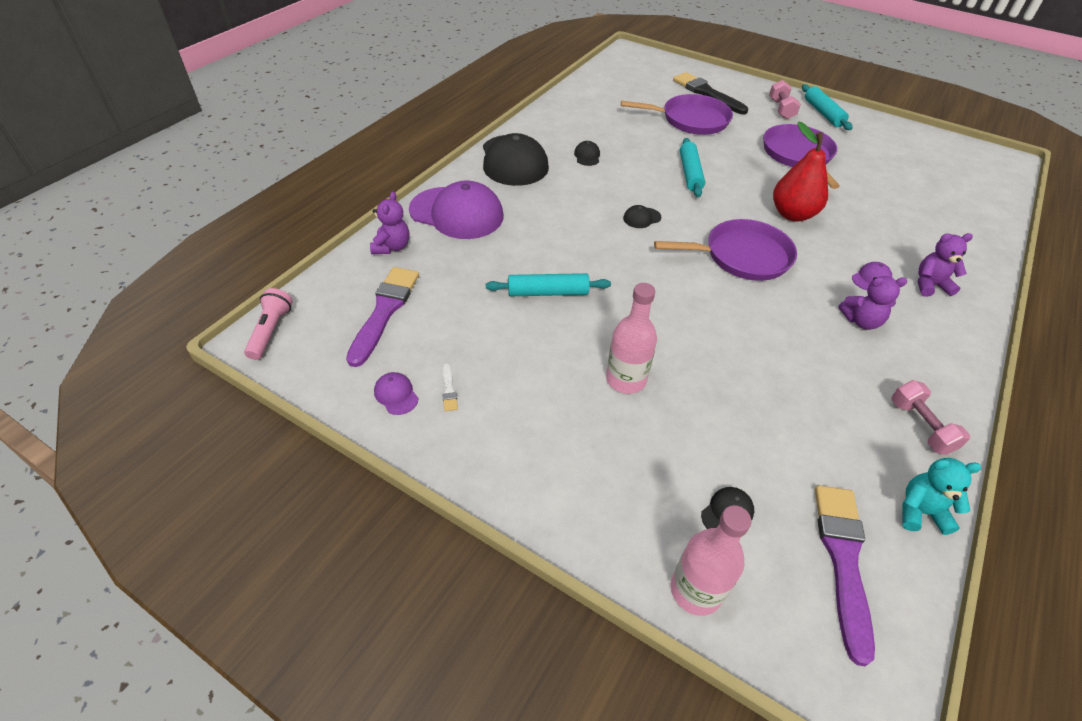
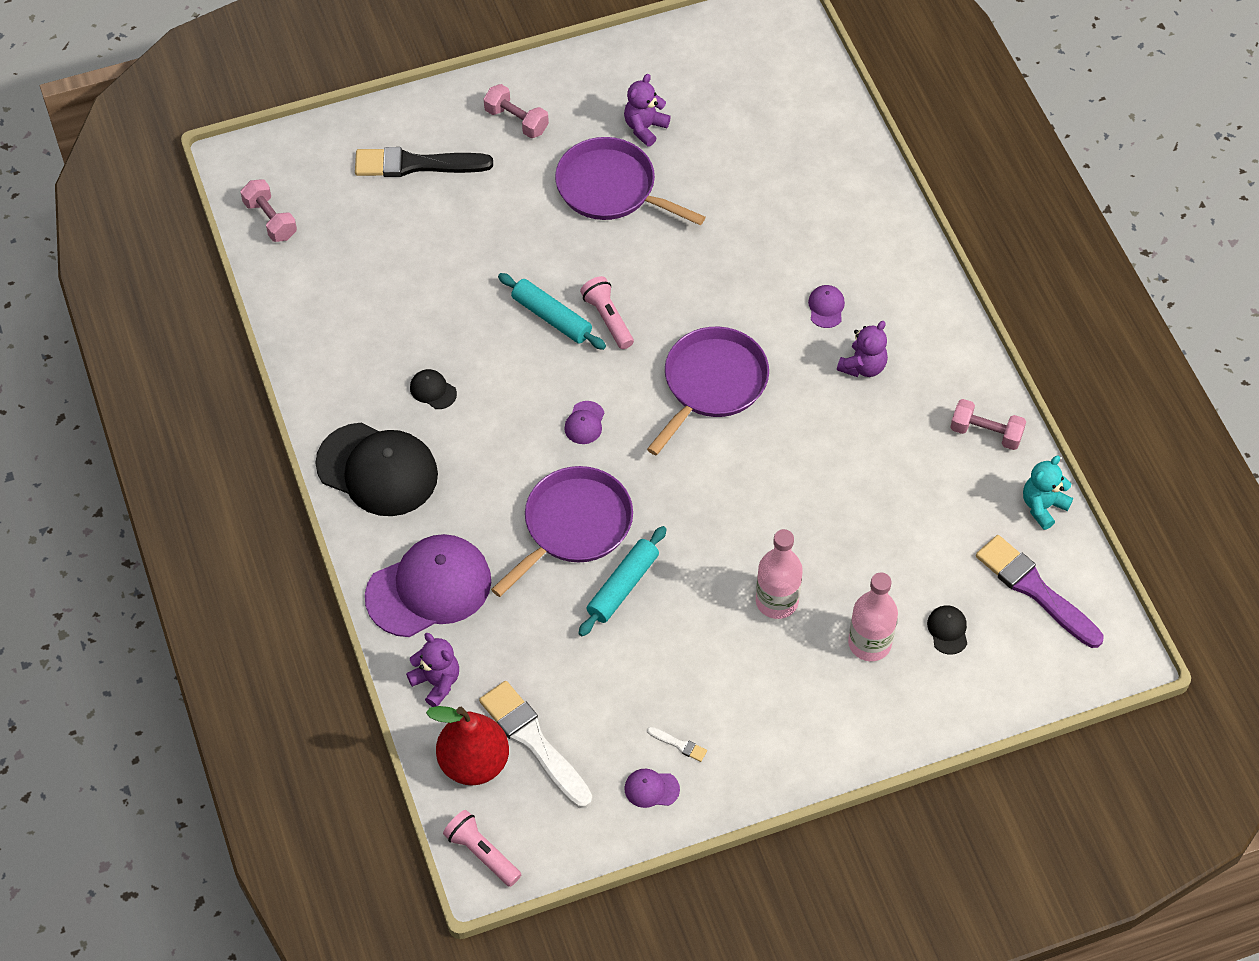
camera: 50 degrees left, 10 degrees up
(384, 311) = (533, 741): purple brush -> white brush
(613, 70) = (270, 220): none -> pink dumbbell
(642, 218) = (584, 423): black cap -> purple cap
(691, 120) = (456, 230): purple pan -> purple pan (574, 525)
(696, 590) = (985, 699): pink bottle -> pink bottle (869, 643)
(720, 193) = (608, 319): none -> pink flashlight
(792, 214) = (693, 285): red pear -> red pear (474, 762)
(823, 113) = (561, 88): turquoise rolling pin -> none
(930, 285) = (871, 270): purple teddy bear -> purple teddy bear (645, 128)

